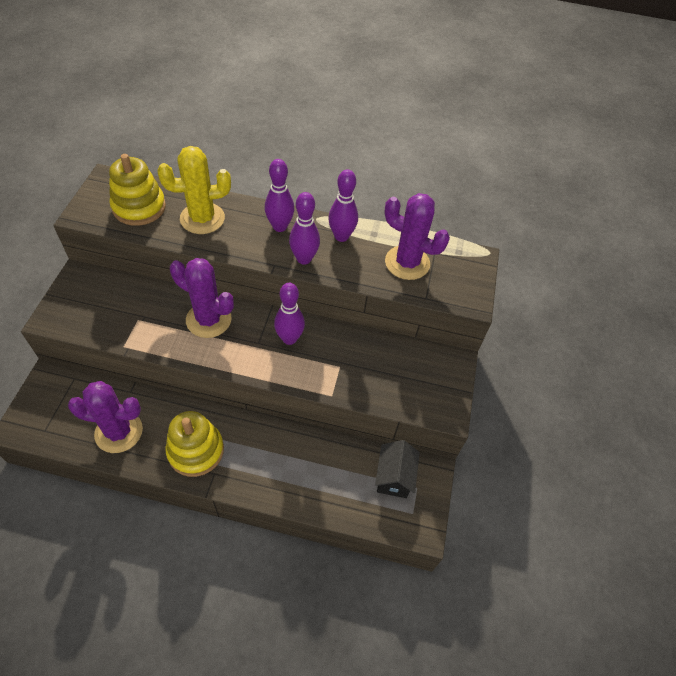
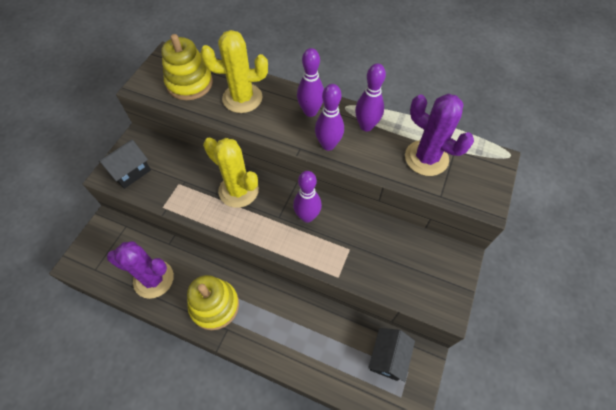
camera: 15 degrees right, 5 degrees up
(78, 312) = (131, 172): none -> black house
(208, 320) = (238, 190): purple cactus -> yellow cactus

